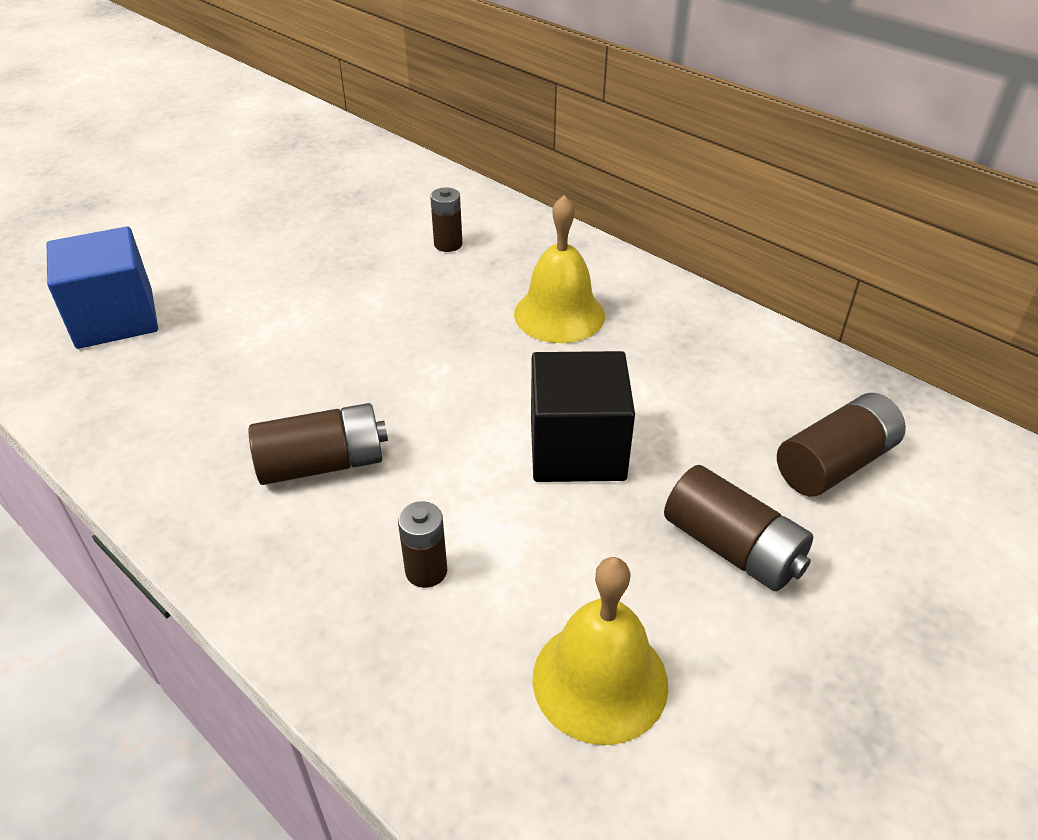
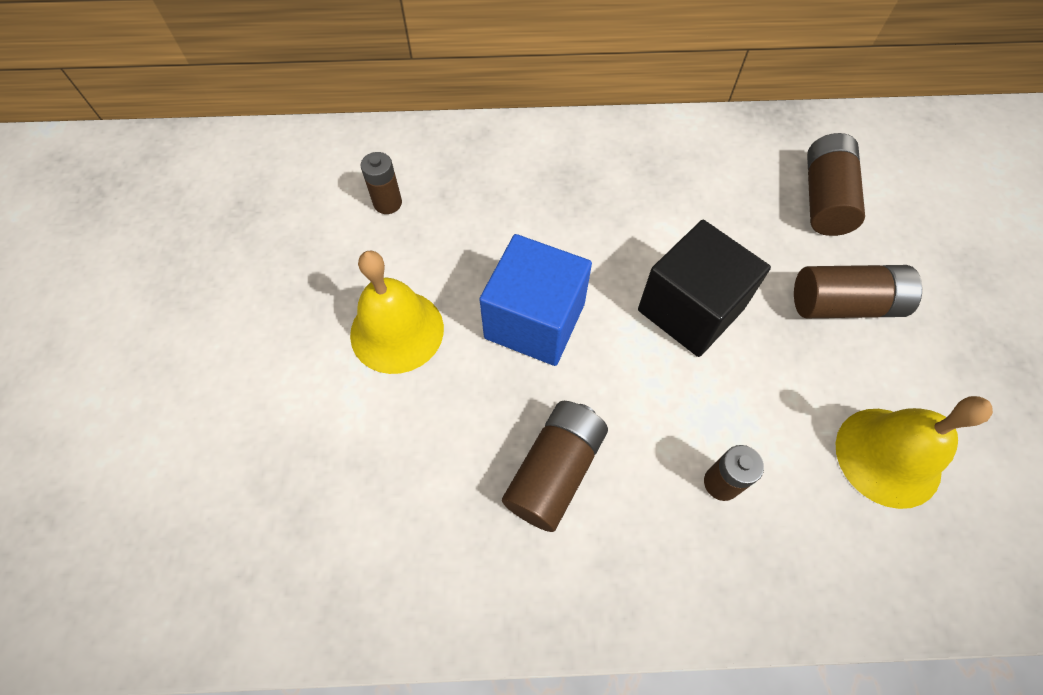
camera: 45 degrees left, 20 degrees up
(115, 319) = (196, 502): blue cube -> blue cube (534, 321)
(559, 314) = (547, 207): yellow bell -> yellow bell (397, 331)

